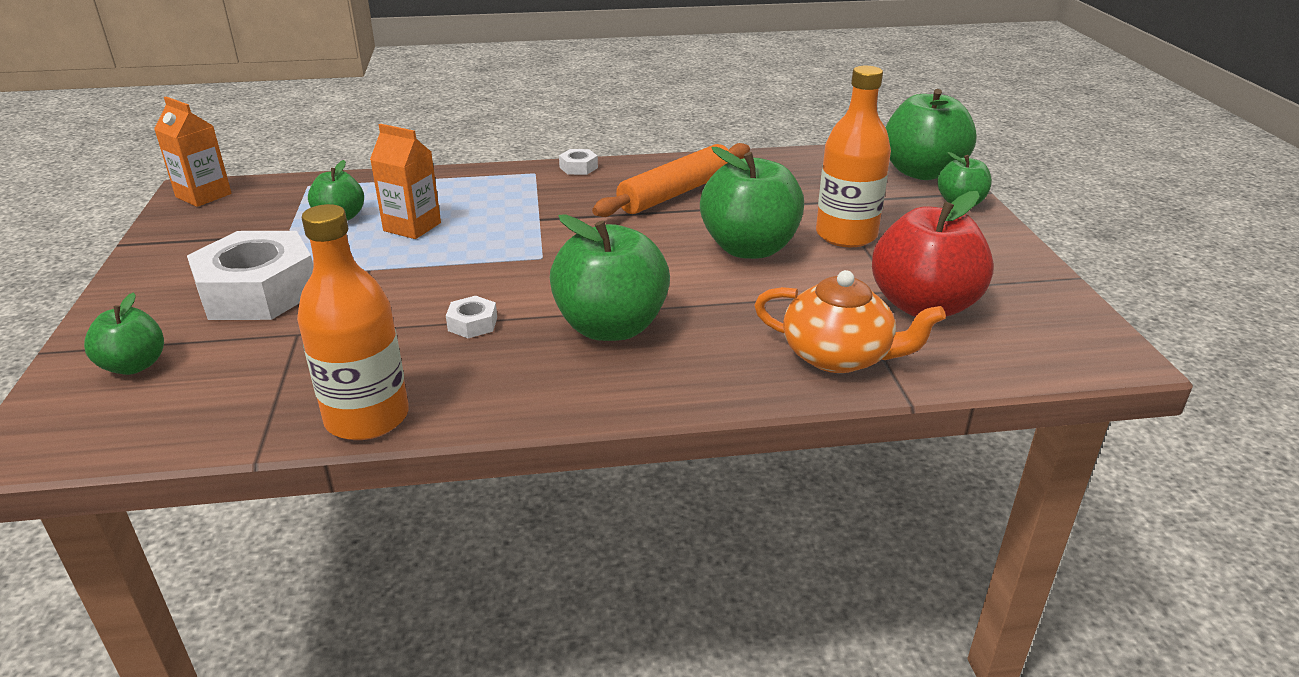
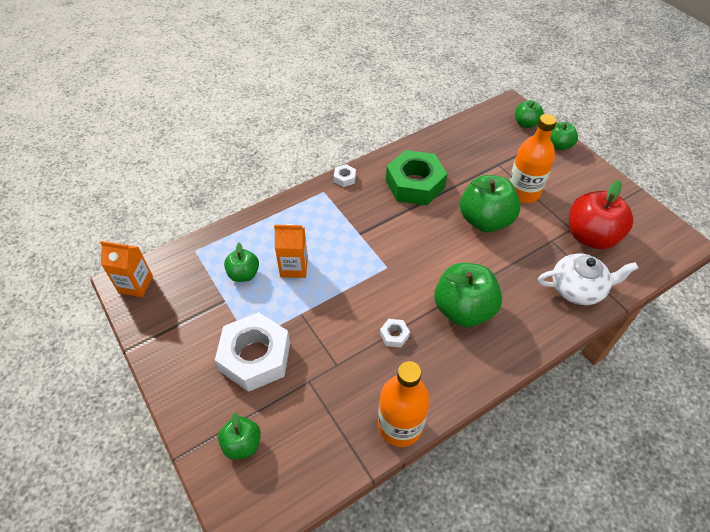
camera: 25 degrees left, 20 degrees up
(675, 193) = (415, 184): orange rolling pin -> green nut
(838, 356) = (577, 289): orange teapot -> white teapot
(922, 172) = (525, 123): green apple -> green apple, size x0.55

